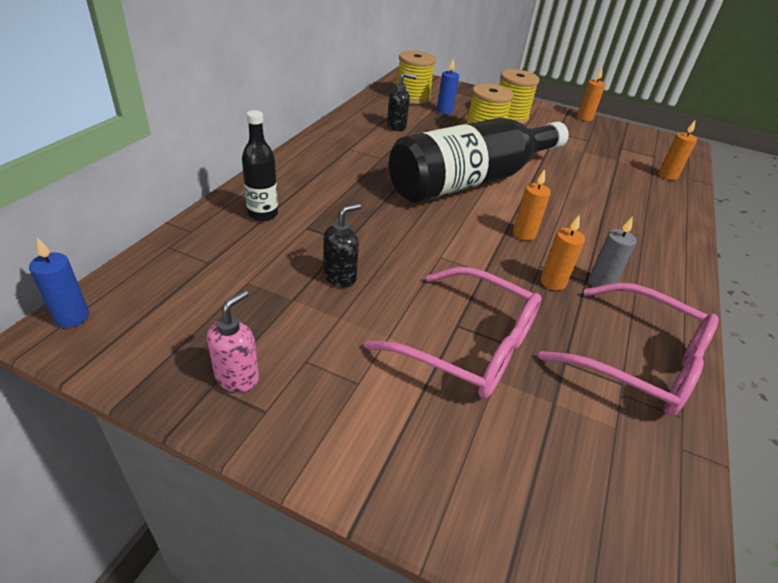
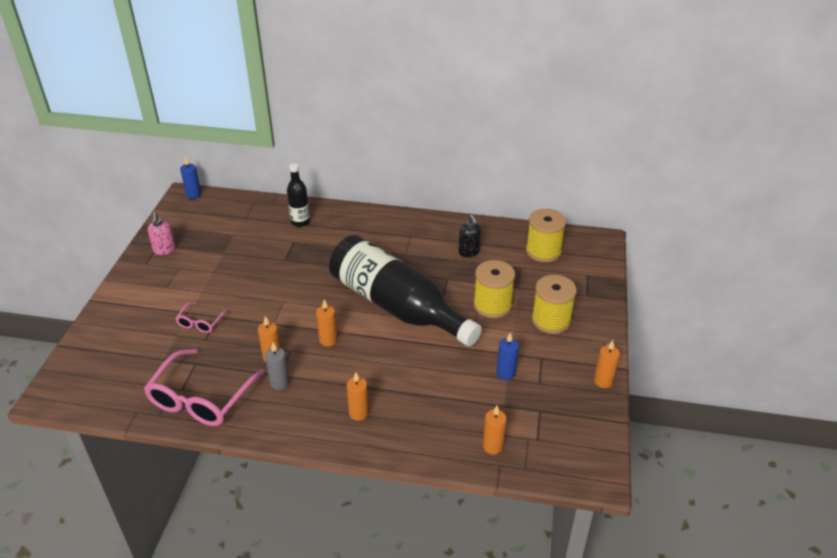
camera: 80 degrees right, 0 degrees up
(237, 377) = (164, 250): pink soap dispenser -> pink soap dispenser turned 60 degrees clockwise
(340, 277) = (247, 264): black soap dispenser -> none
(444, 111) = (528, 275): blue candle -> blue candle (505, 373)
(469, 345) = (201, 322): pink glasses -> pink glasses, size x0.49
(641, 235) = (358, 413): none -> orange candle

